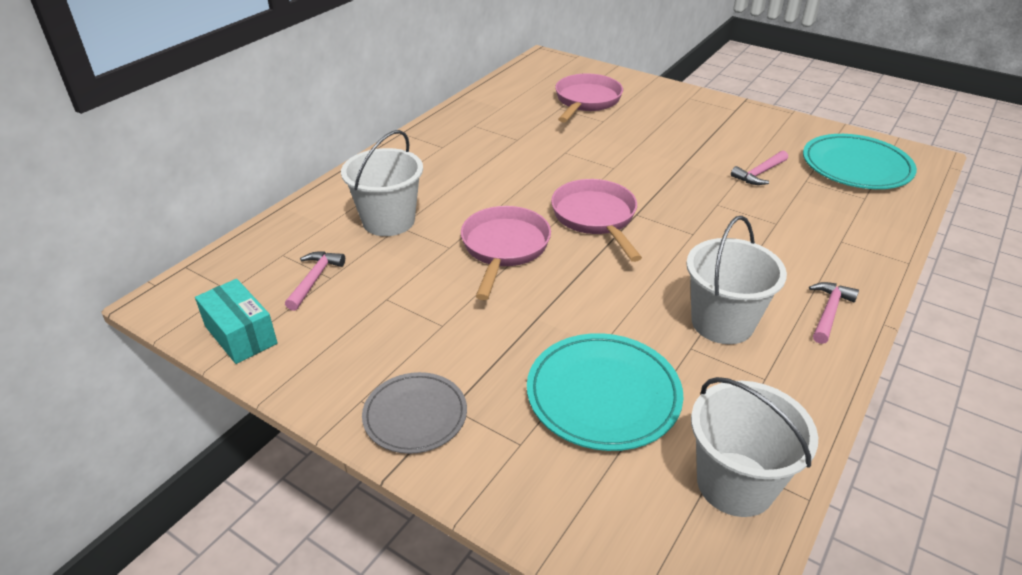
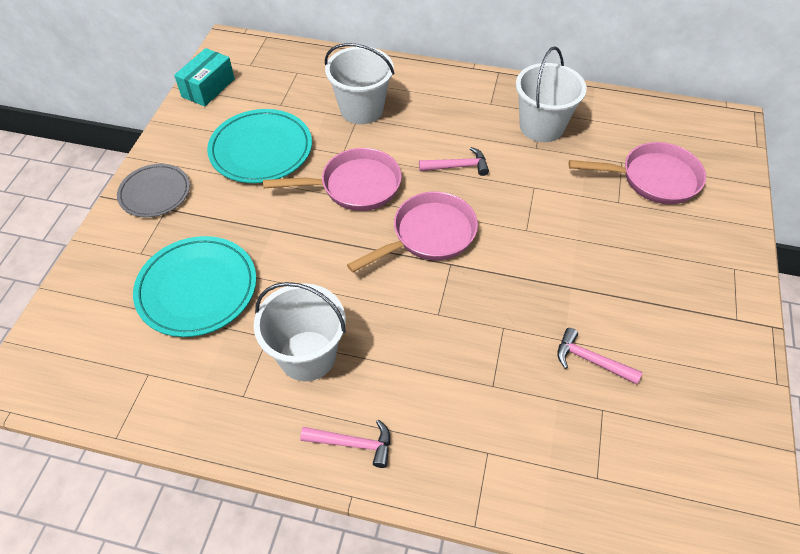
camera: 70 degrees right, 15 degrees up
(314, 279) = (275, 98): pink hammer -> pink hammer (458, 166)
(735, 483) = (124, 386): white bucket -> white bucket (541, 126)
(856, 166) = (673, 466): turquoise plate -> turquoise plate (261, 150)

